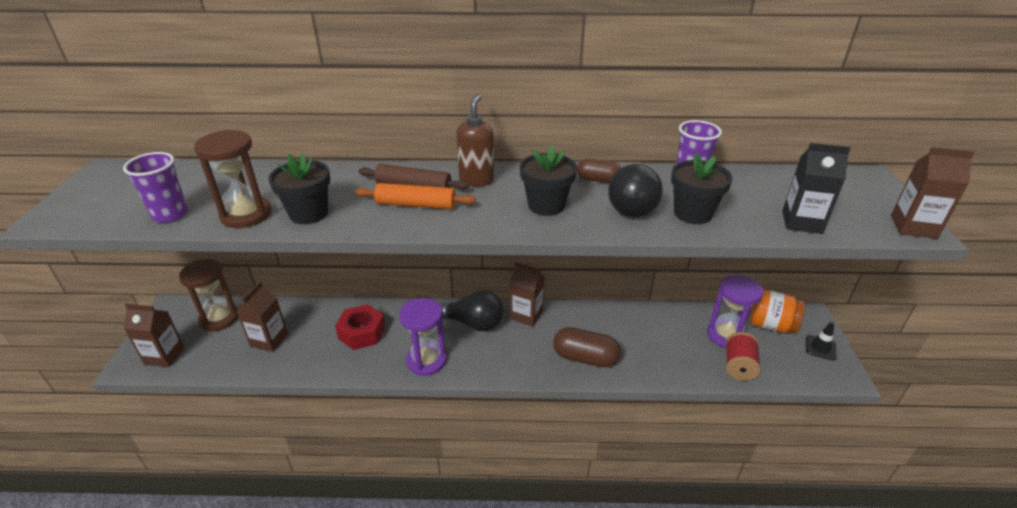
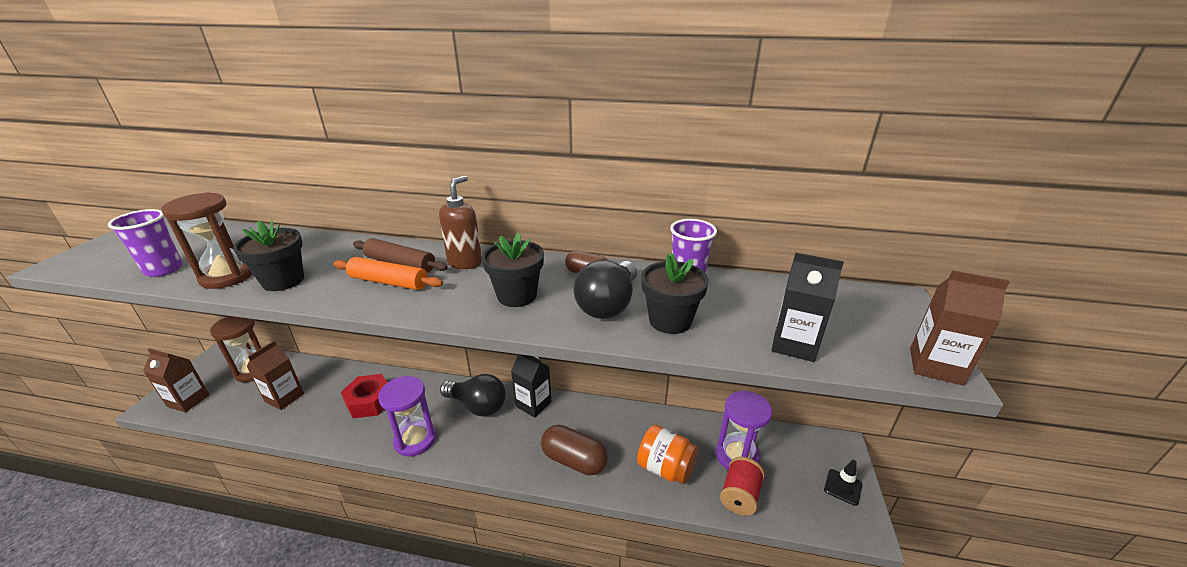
camera: 10 degrees right, 5 degrees down
(526, 315) = (533, 404): brown carton -> black carton
(771, 325) = (791, 451): orange jar -> orange jar (665, 468)

